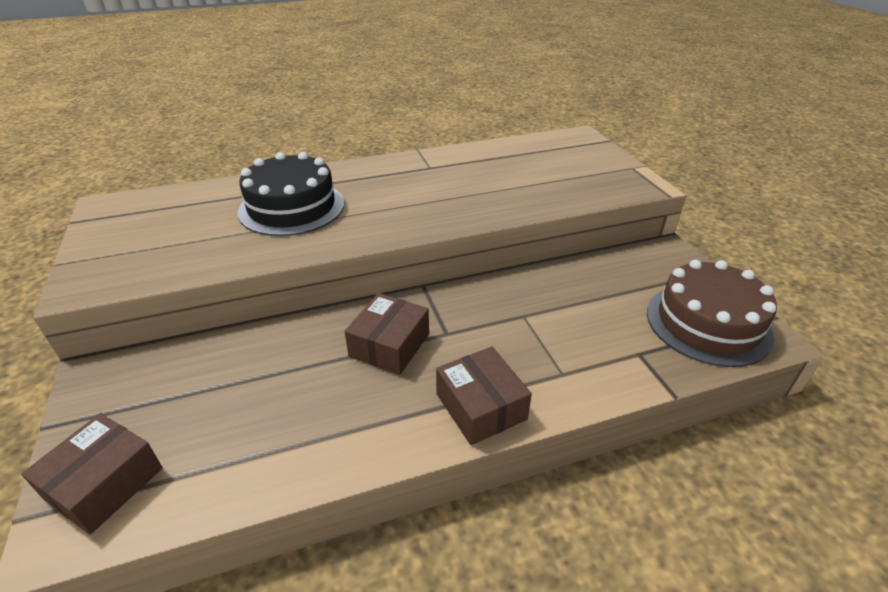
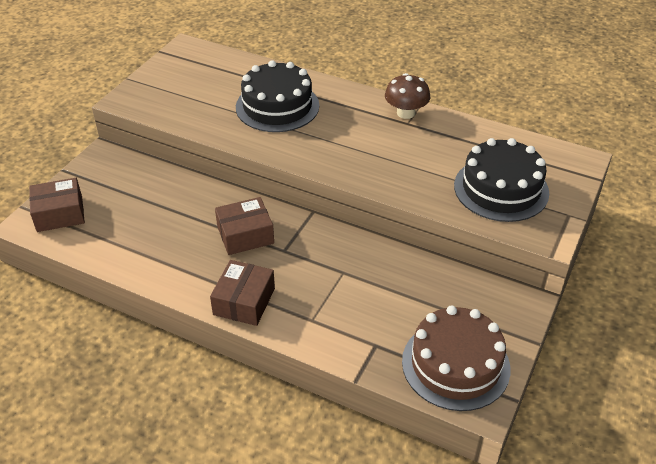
camera: 45 degrees right, 5 degrees up
(417, 162) = (406, 113): none -> brown mushroom
(568, 175) = (501, 189): none -> black cake

